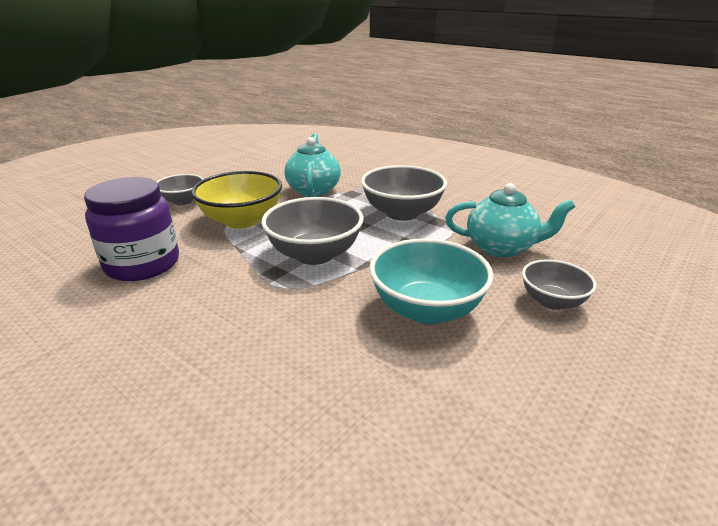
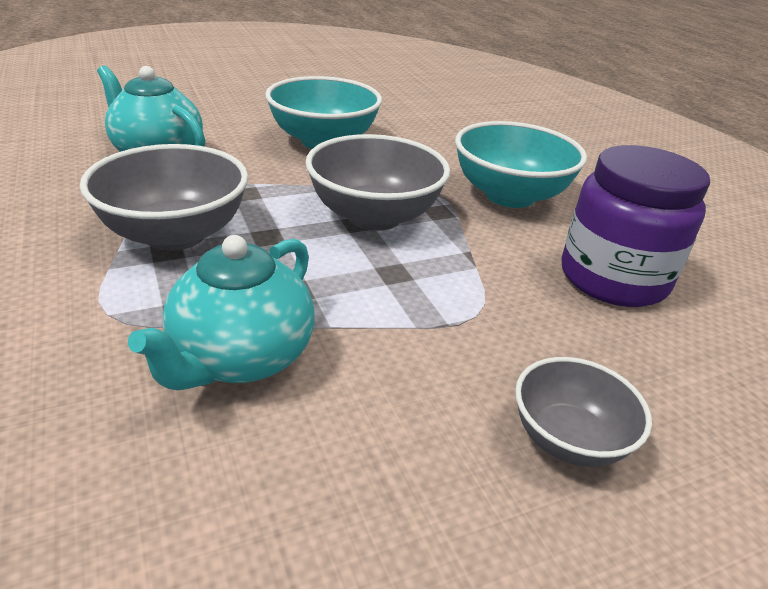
camera: 155 degrees left, 5 degrees up
(221, 309) = (509, 196): none -> turquoise bowl
(242, 220) = (446, 315): yellow bowl -> none
(552, 301) = (217, 116): grey bowl -> none

